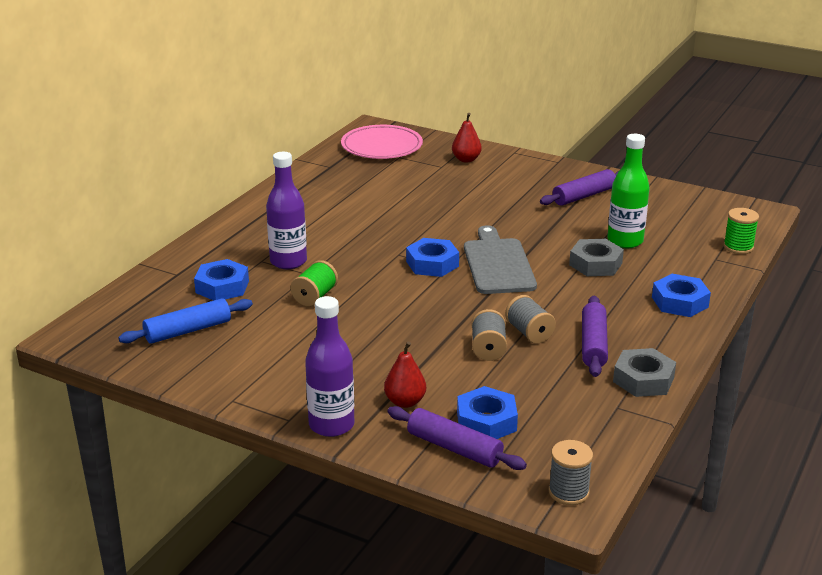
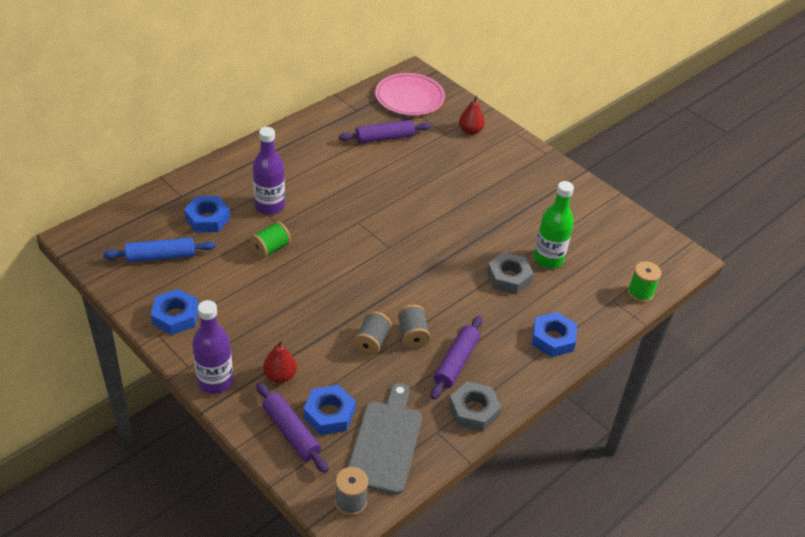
camera: 15 degrees right, 15 degrees up
(432, 264) = (378, 240): blue nut -> blue nut (175, 316)
(498, 264) = (430, 255): grey cutting board -> grey cutting board (385, 442)
(584, 196) = (544, 199): purple rolling pin -> purple rolling pin (384, 138)

